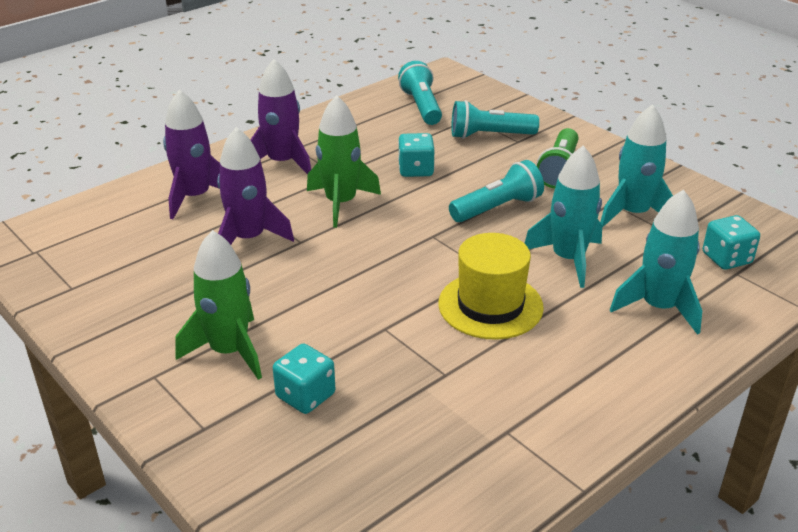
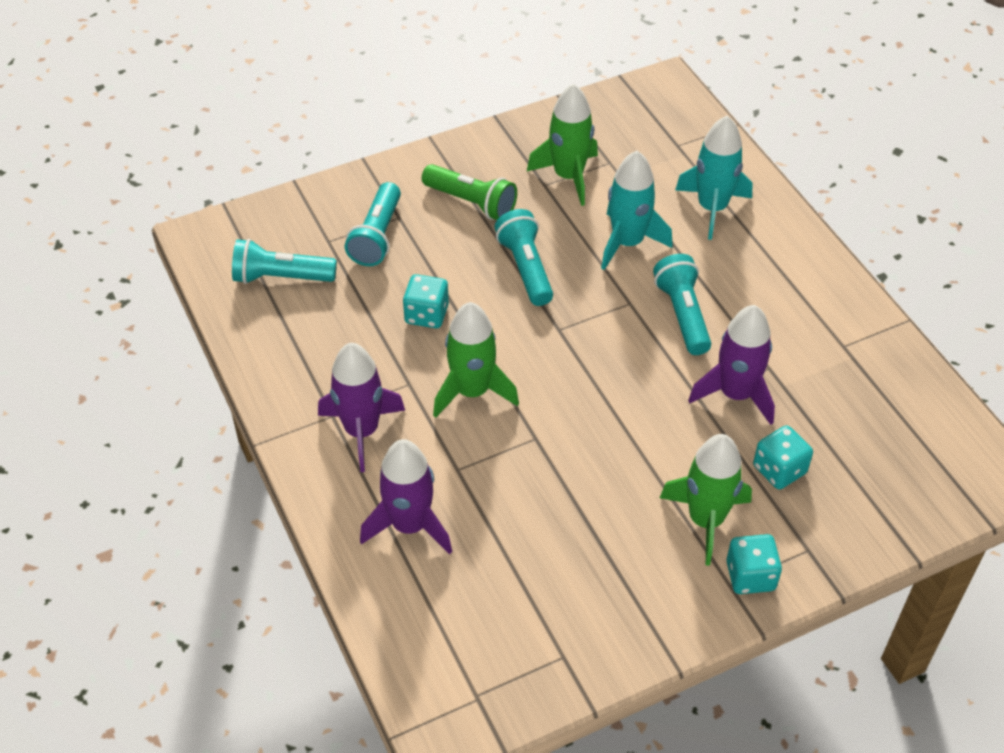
camera: 75 degrees left, 15 degrees up
(248, 239) = (516, 483): purple rocket -> purple rocket (735, 394)
(490, 305) = (682, 314): yellow hat -> turquoise flashlight
(633, 214) = (568, 176): turquoise rocket -> green rocket
(726, 258) = (656, 143): turquoise dice -> turquoise dice (750, 576)

